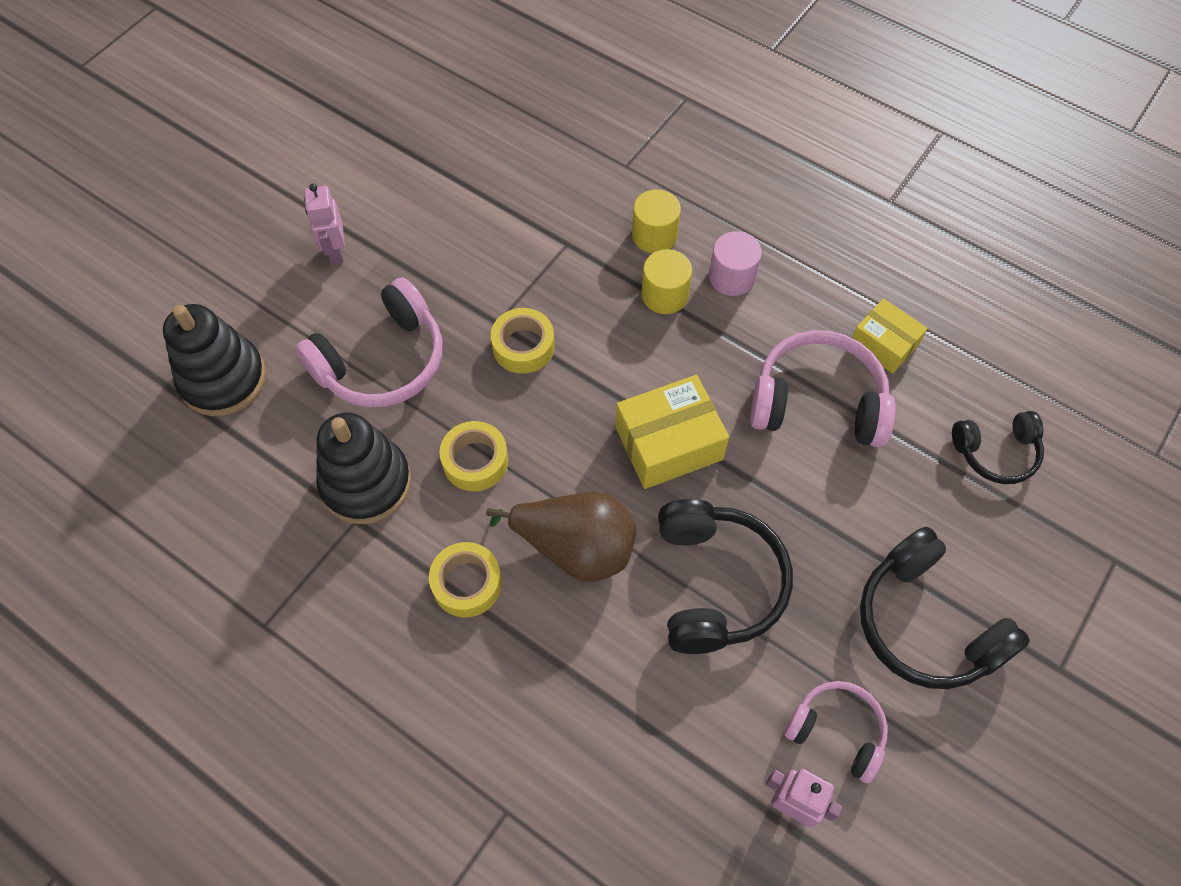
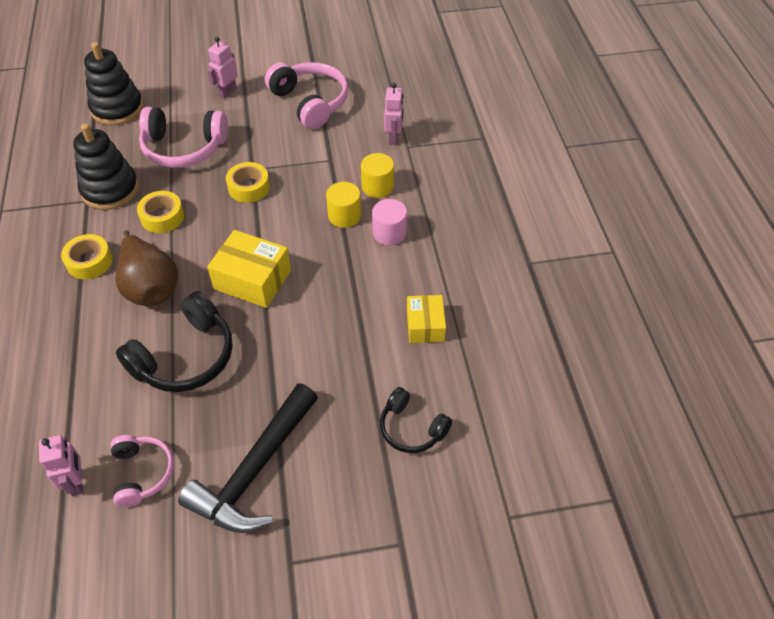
camera: 45 degrees right, 10 degrees down
(599, 166) = (393, 138): none -> pink robot
(817, 403) = (349, 323): pink headphones -> pink headphones (310, 103)
(927, 623) = (255, 470): black headphones -> black hammer

